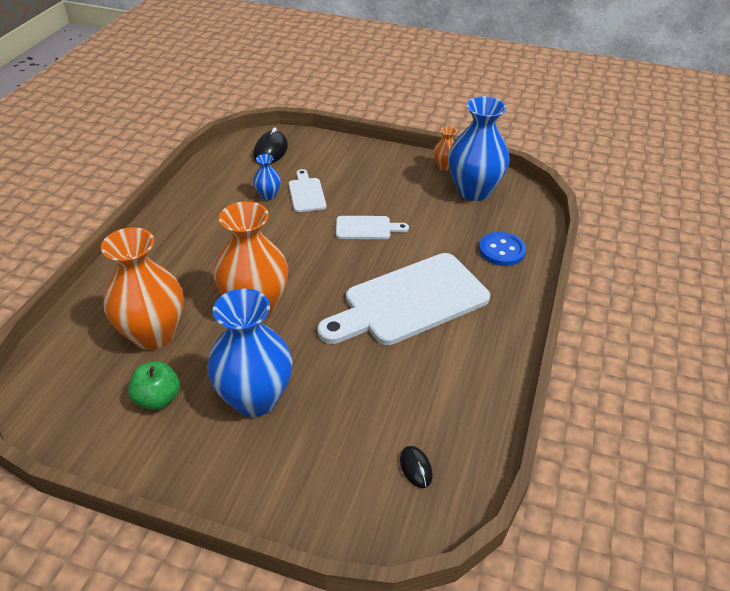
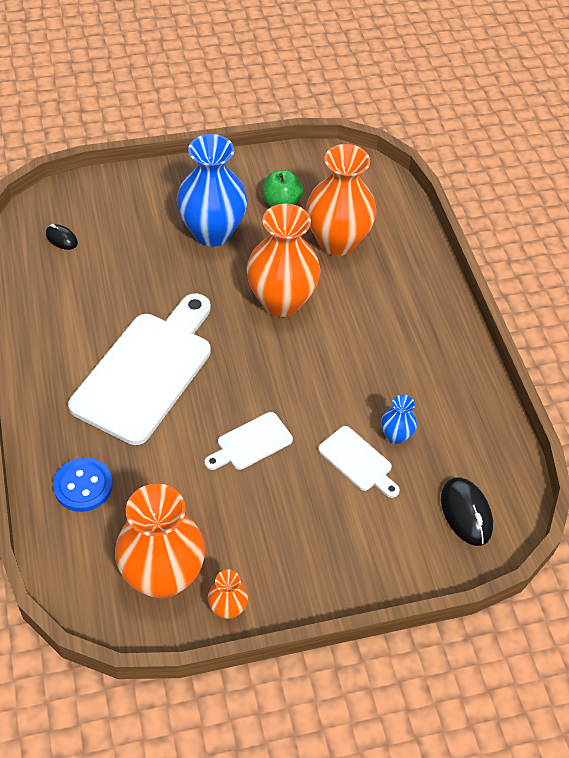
camera: 145 degrees right, 10 degrees up
(473, 191) = (163, 576): blue vase -> orange vase

